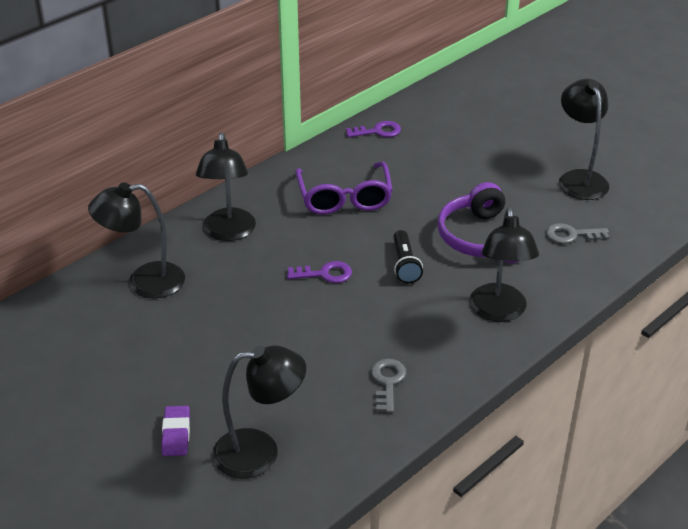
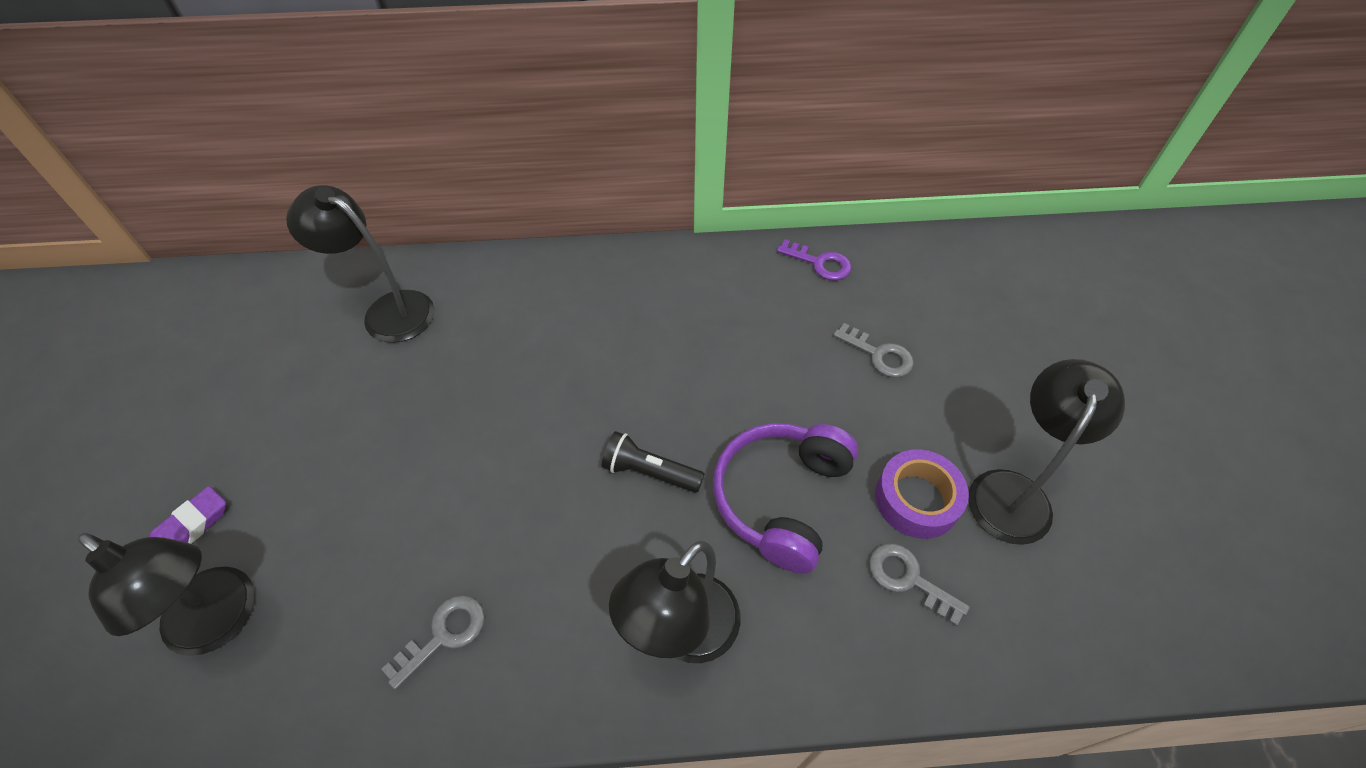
camera: 40 degrees right, 15 degrees up
(228, 232) = (525, 301): black lamp -> none
(325, 274) = (554, 422): purple key -> none
(344, 198) = (686, 331): purple glasses -> none
(404, 265) = (650, 472): black flashlight -> black flashlight turned 75 degrees clockwise
(458, 157) = (879, 355): none -> grey key
(542, 204) = (917, 499): none -> purple tape

